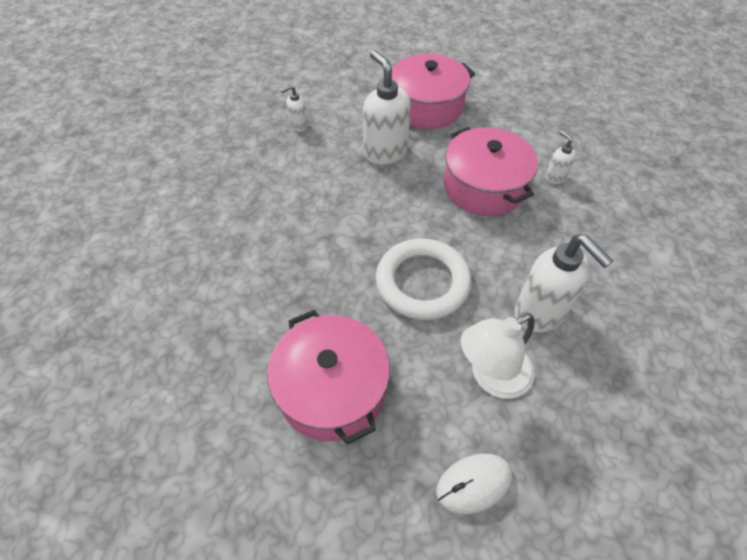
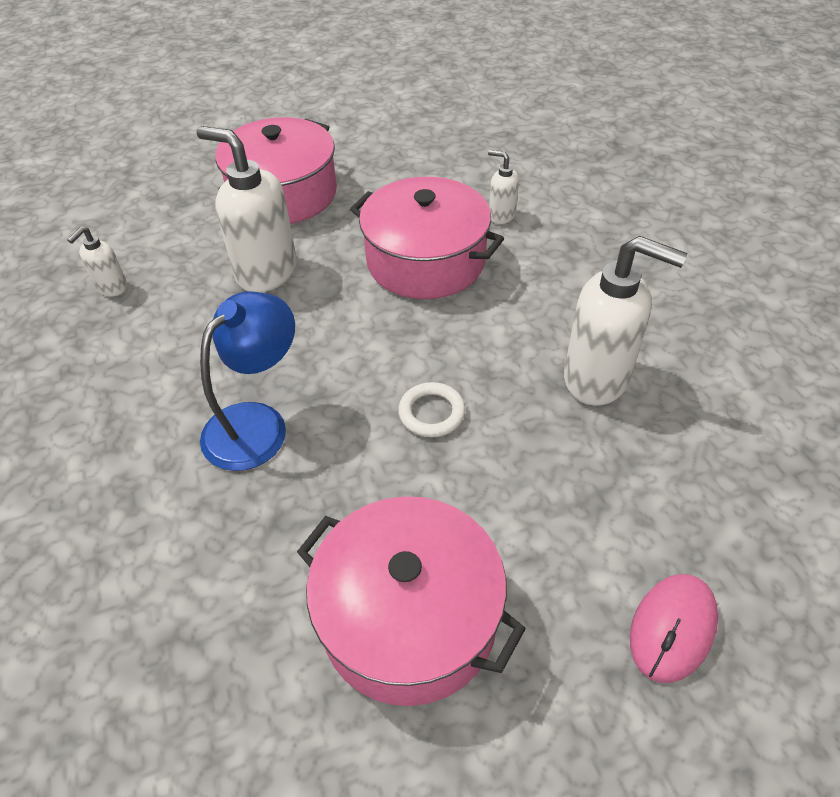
camera: 30 degrees left, 5 degrees down
(324, 240) = (257, 423): none -> blue lamp
(422, 282) = (431, 413): white ring -> white ring, size x0.47
(473, 484) = (672, 629): white mouse -> pink mouse
(491, 377) = (598, 484): white lamp -> none

